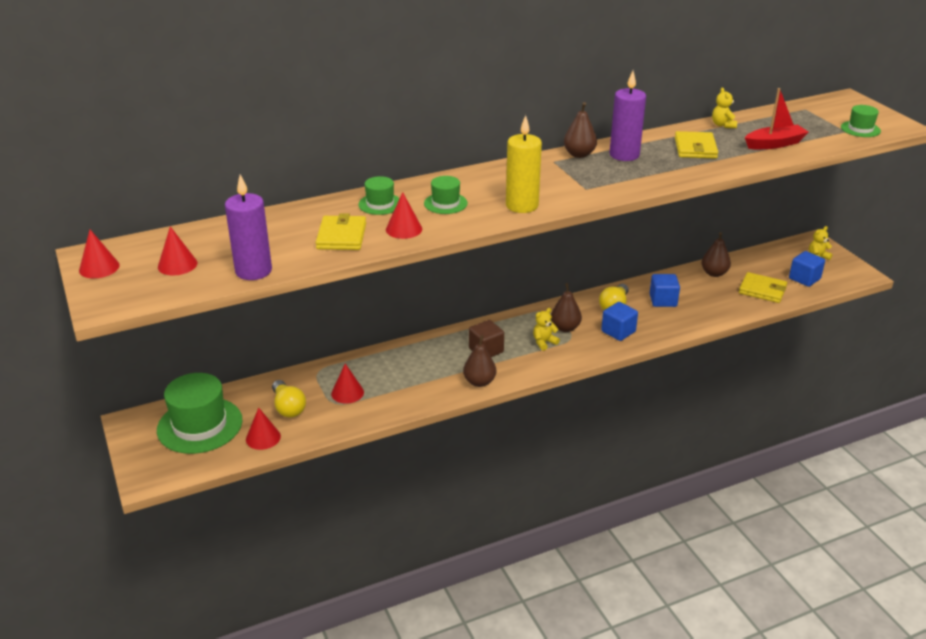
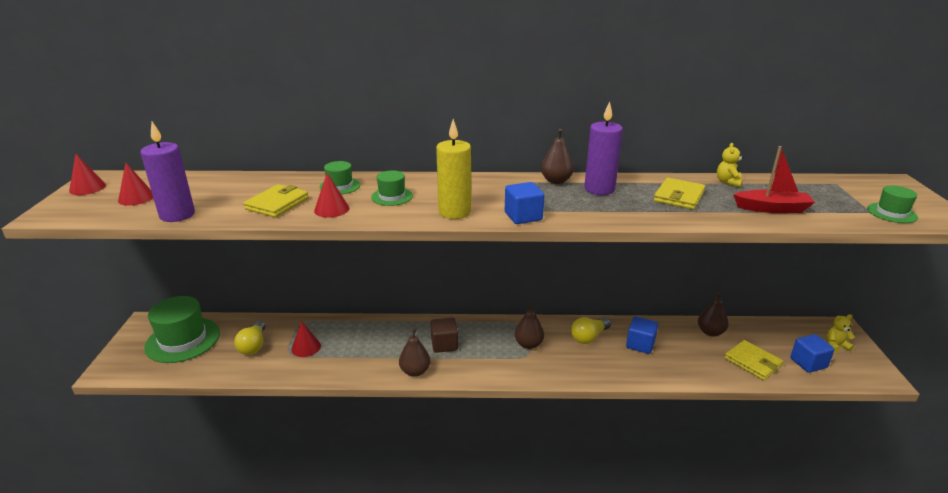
camera: 25 degrees right, 5 degrees down
(263, 438) = (212, 365): red cone -> none
(544, 342) = (499, 352): yellow teddy bear -> none
(618, 331) = (575, 362): blue cube -> blue cube (523, 216)

